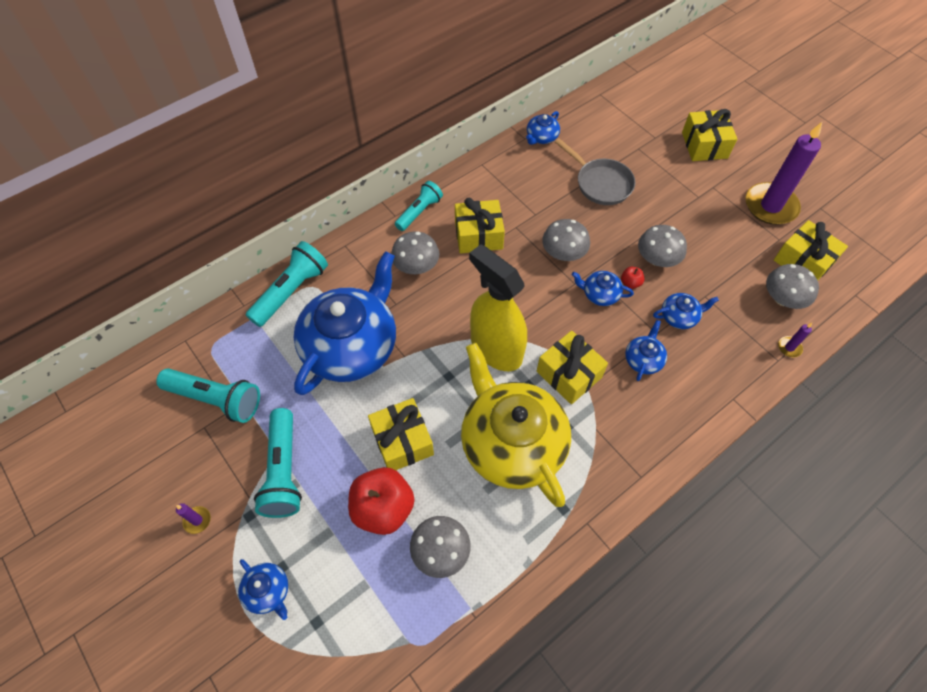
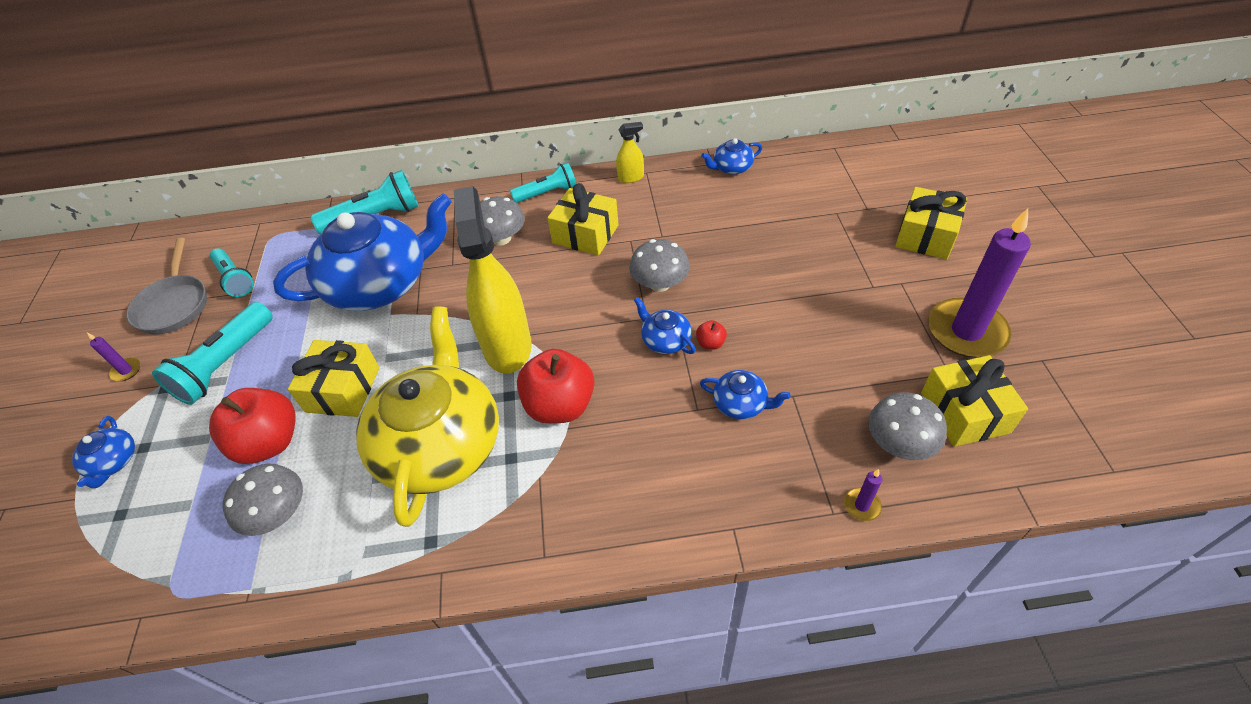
camera: 35 degrees right, 10 degrees down
(216, 399) = (235, 279): turquoise flashlight -> turquoise flashlight, size x0.66
(474, 173) = (631, 178): none -> yellow spray bottle
(569, 374) = (560, 405): yellow gift -> red apple
(600, 183) = (761, 232): grey pan -> grey pan (174, 305)
(643, 359) = (657, 430): blue teapot -> none
(657, 259) = (764, 331): grey mushroom -> none

